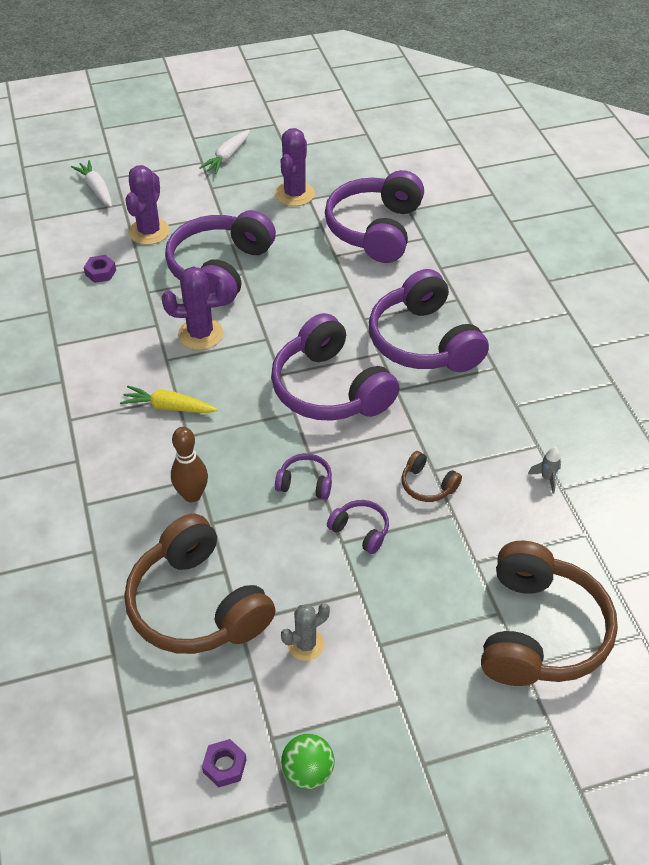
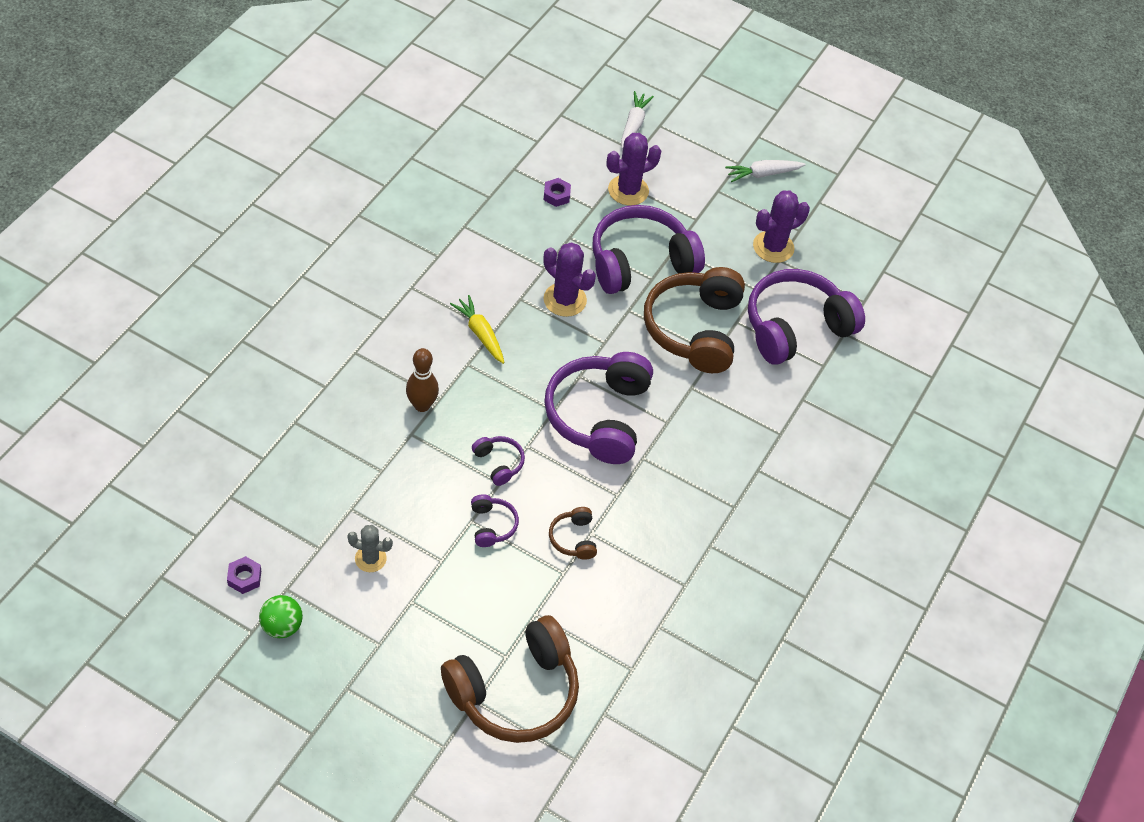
camera: 40 degrees right, 5 degrees up
(197, 604) = (341, 475): brown headphones -> brown headphones (694, 329)
(424, 341) = (710, 442): purple headphones -> none
(547, 478) = (659, 611): grey rocket -> none

